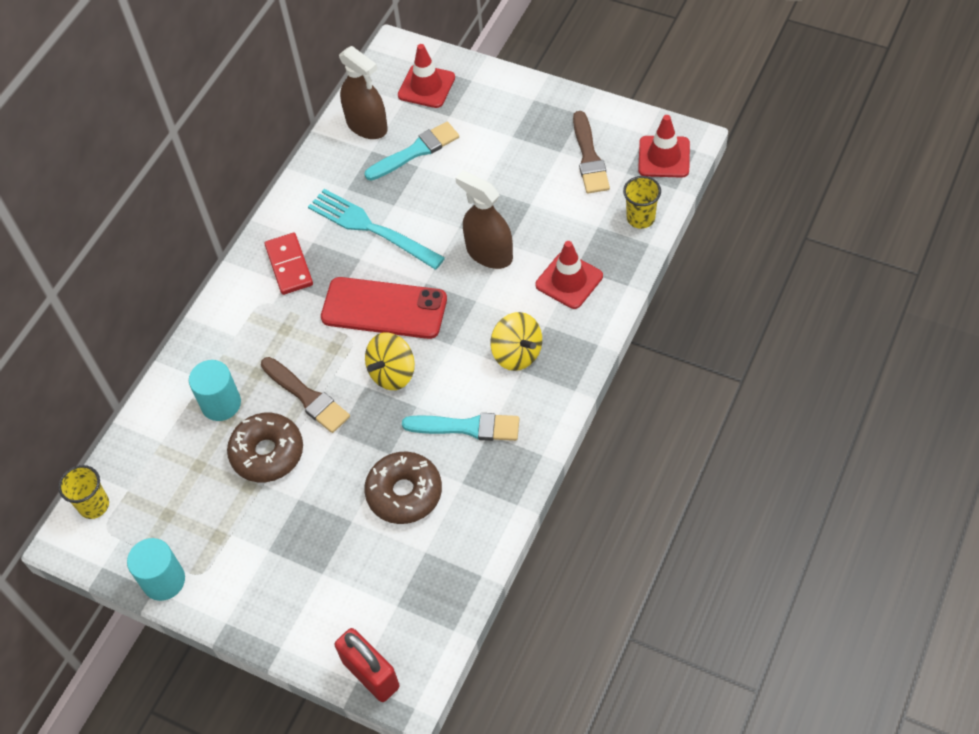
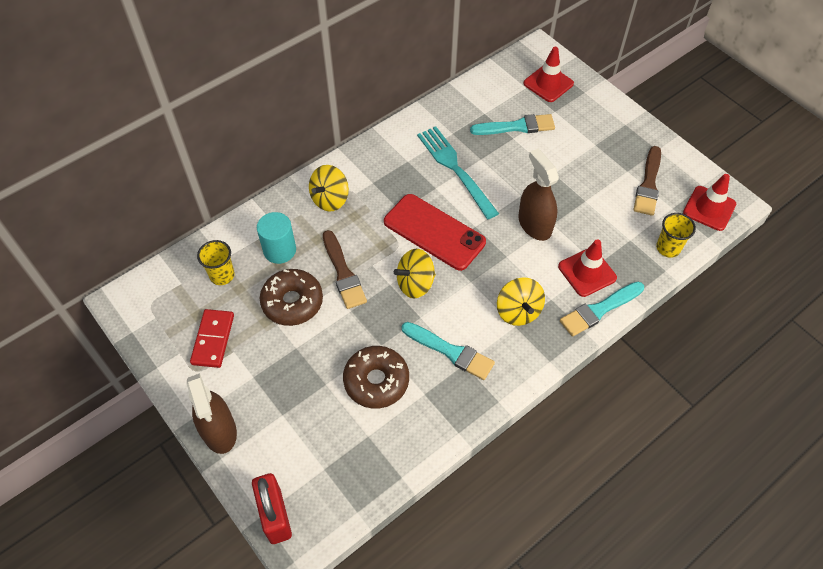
camera: 20 degrees right, 0 degrees up
(94, 505) = (152, 284): yellow cup -> yellow cup (222, 275)
(164, 580) = (167, 363): turquoise cylinder -> none
(247, 322) = (330, 199): none -> yellow spinning top
(289, 265) = (381, 171): red domino -> red domino (213, 339)
(367, 125) = (490, 94): brown spray bottle -> brown spray bottle (219, 431)
(600, 315) = (599, 310): none -> turquoise brush

